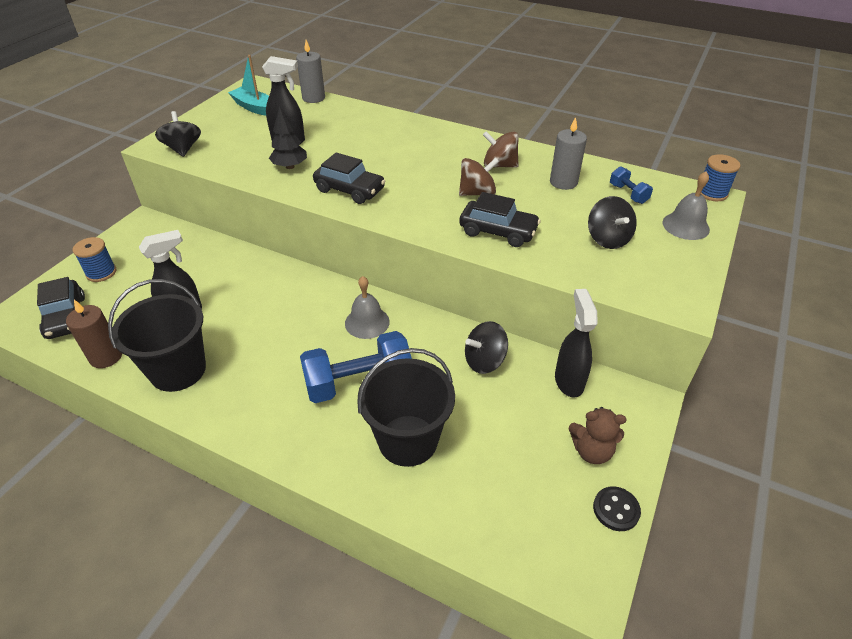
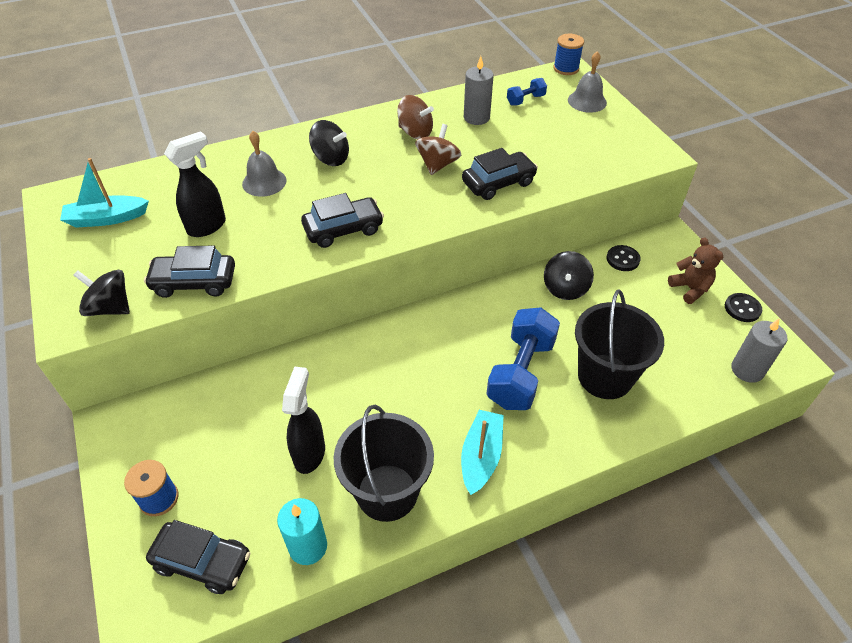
camera: 50 degrees left, 5 degrees up
(106, 356) = (308, 546): brown candle -> turquoise candle
(233, 163) = (194, 282): none -> black car
(251, 404) = (481, 456): none -> turquoise boat
(290, 166) = (254, 247): black tree -> none
(313, 98) = (150, 172): grey candle -> grey candle (747, 370)
(367, 322) = (457, 329): grey bell -> grey bell (264, 182)
(499, 165) = (415, 132): brown spinning top -> brown spinning top turned 120 degrees counterclockwise
(568, 381) = (622, 259): black spray bottle -> black button
(591, 451) = (690, 289): brown teddy bear -> brown teddy bear turned 75 degrees counterclockwise
(607, 239) = (564, 140): black spinning top -> black spinning top (331, 158)
(628, 194) = (525, 100): blue dumbbell -> blue dumbbell turned 45 degrees counterclockwise

